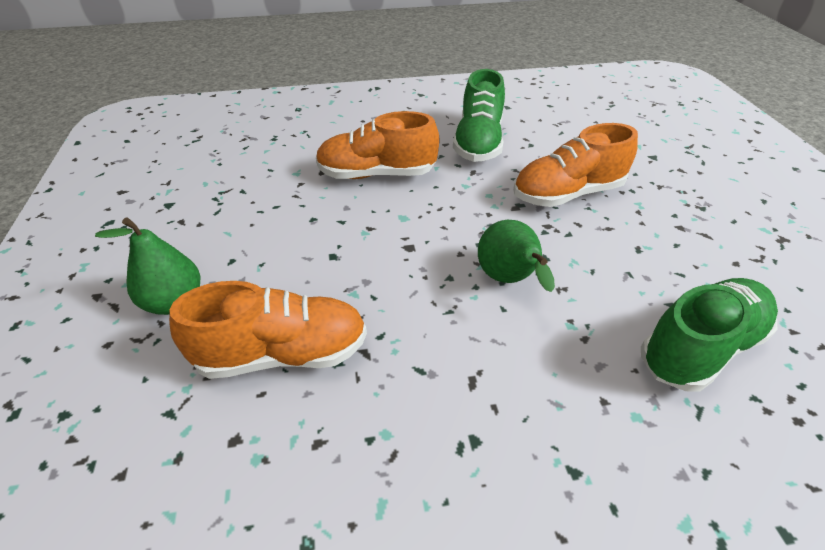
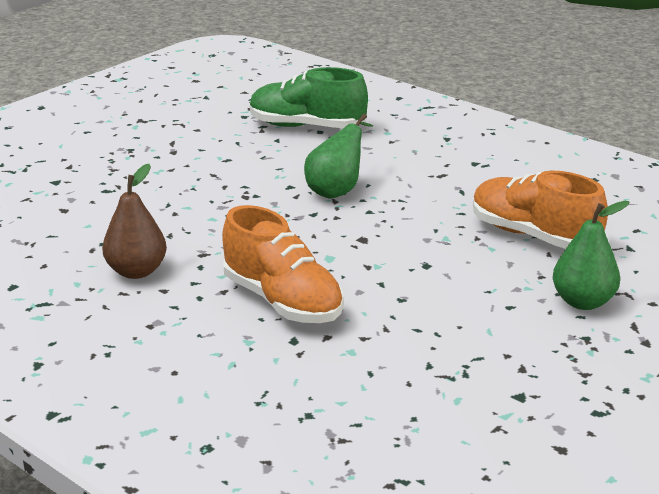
camera: 130 degrees left, 15 degrees down
(478, 143) = (136, 271): green shoe -> brown pear
(567, 194) = (183, 200): orange shoe -> none

